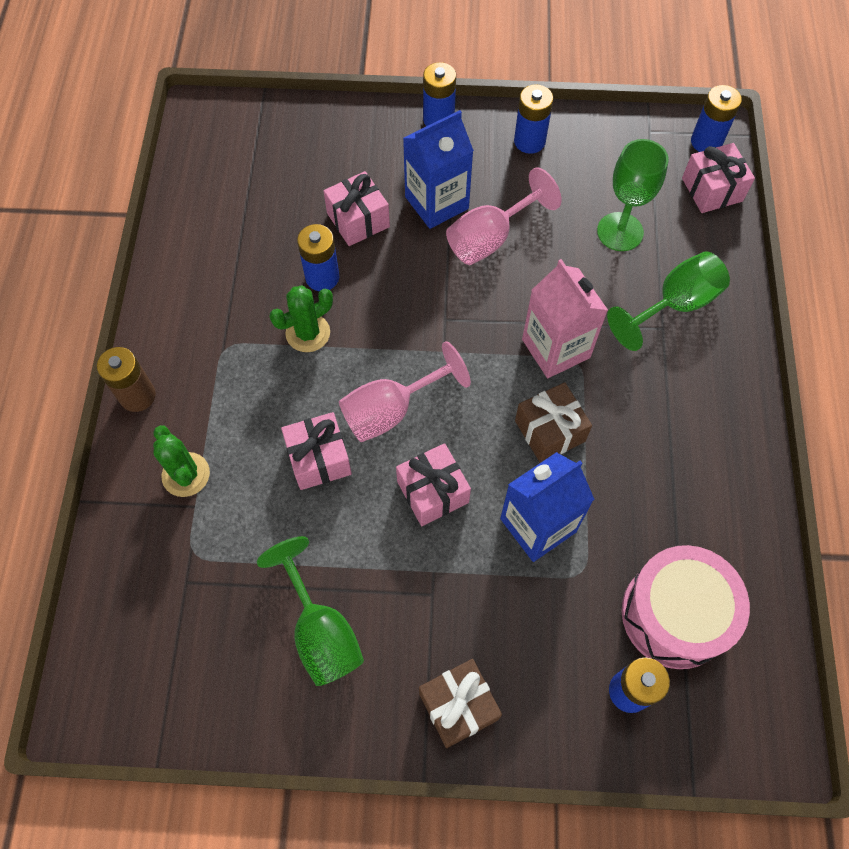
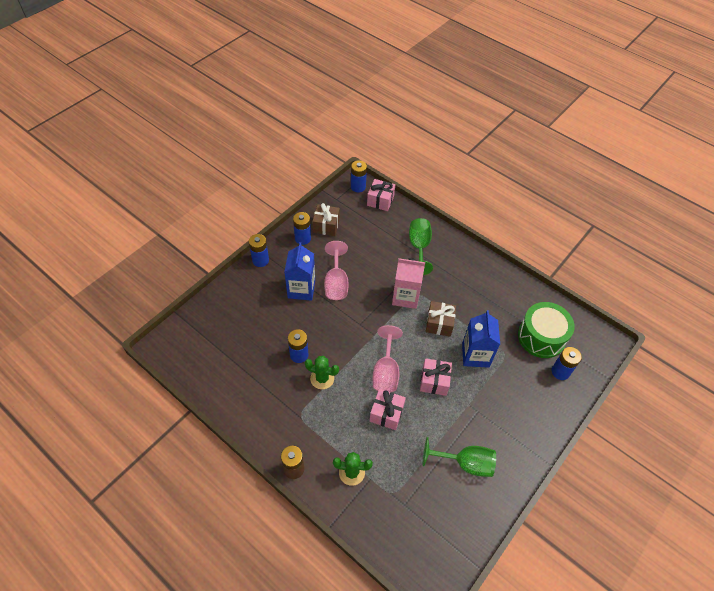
camera: 55 degrees left, 10 degrees down
(308, 333) = (322, 378): green cactus -> green cactus turned 75 degrees counterclockwise
(358, 220) = (282, 322): pink gift -> none
(458, 706) = (530, 433): brown gift -> brown gift (326, 226)
(620, 232) = (372, 240): green goblet -> none
(674, 614) = (541, 337): pink drum -> green drum

